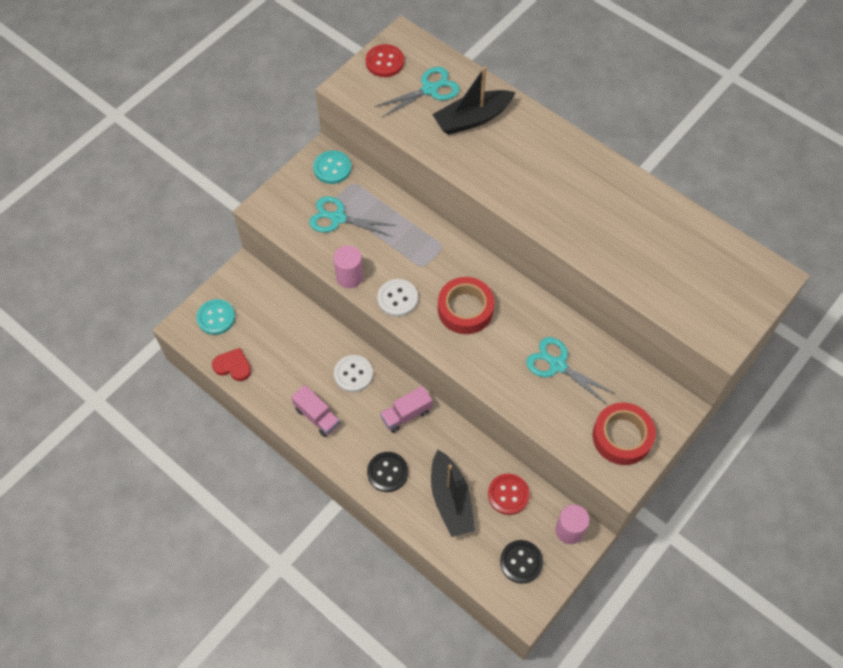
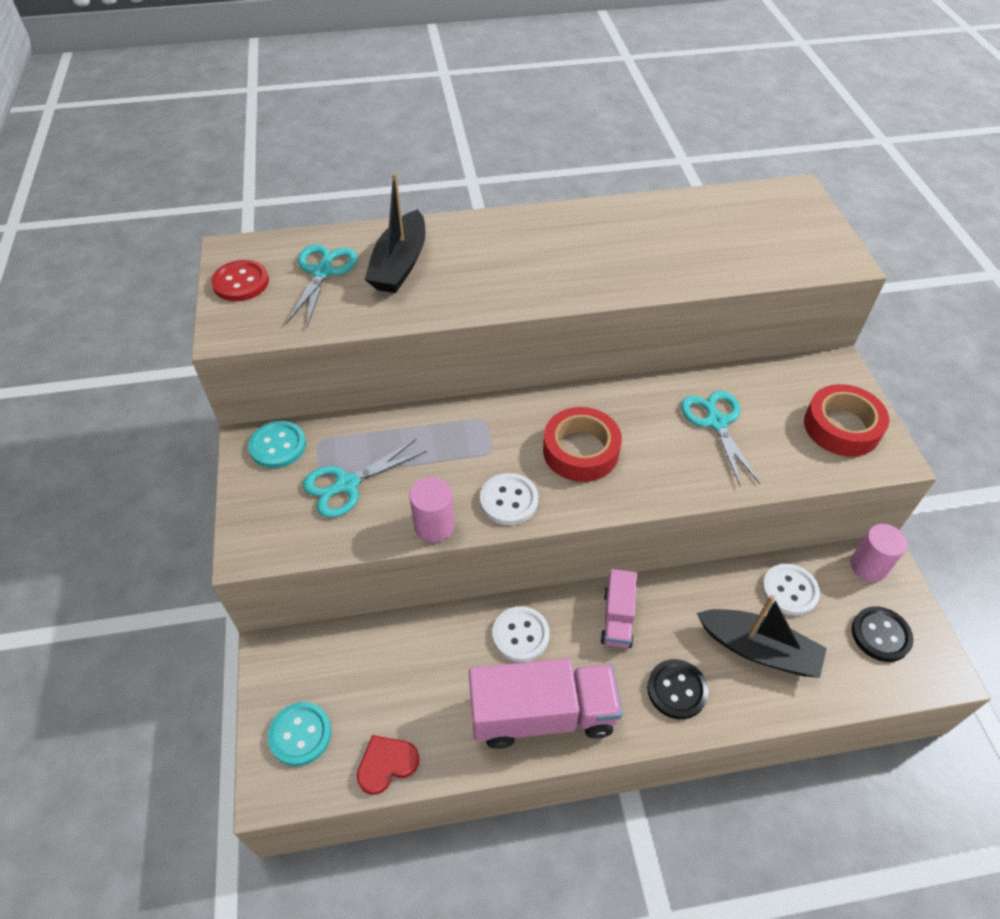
camera: 50 degrees left, 10 degrees down
(317, 416) = (542, 714): pink truck -> pink truck, size x1.86
(508, 494) = (789, 590): red button -> white button
(557, 365) = (716, 422): turquoise scissors -> turquoise scissors turned 90 degrees clockwise

